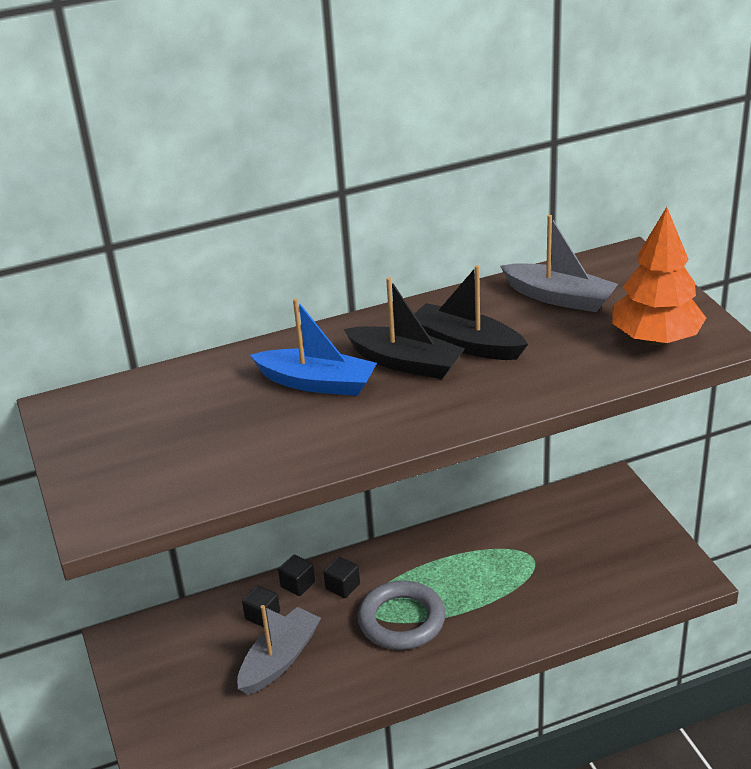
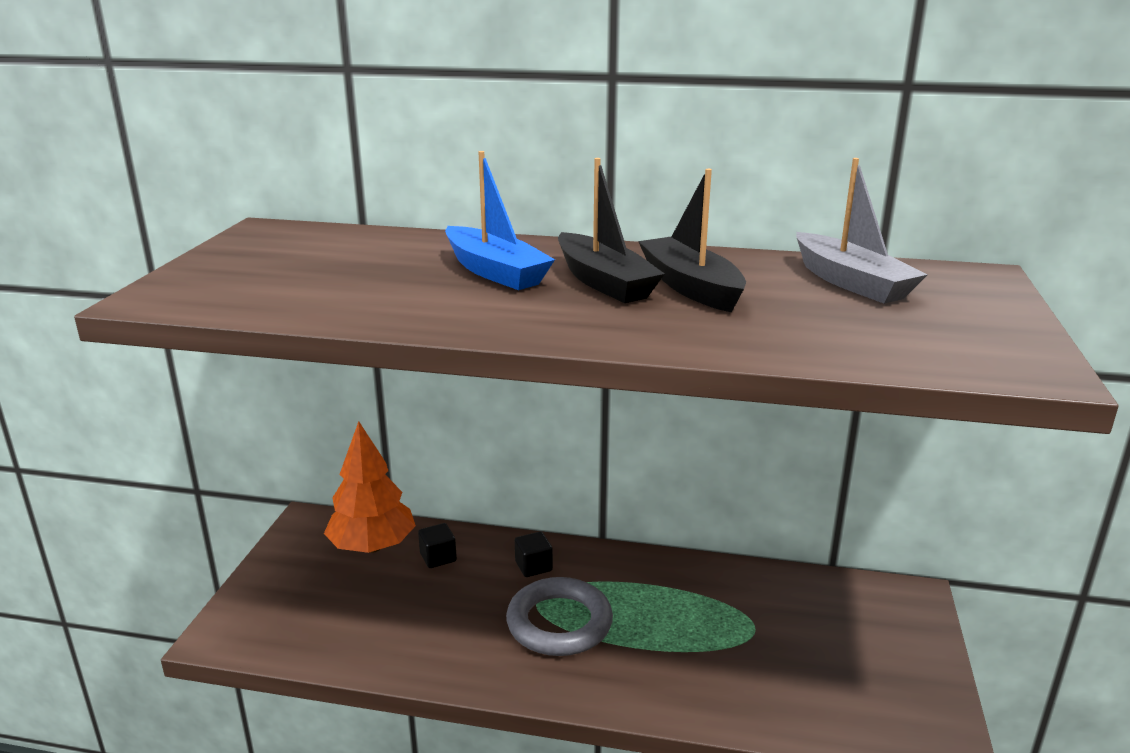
camera: 30 degrees right, 10 degrees down
(280, 660) = (412, 602): grey boat -> none
(298, 584) = (495, 546): black cube -> none
(655, 339) = (938, 343): orange tree -> orange tree (372, 546)

